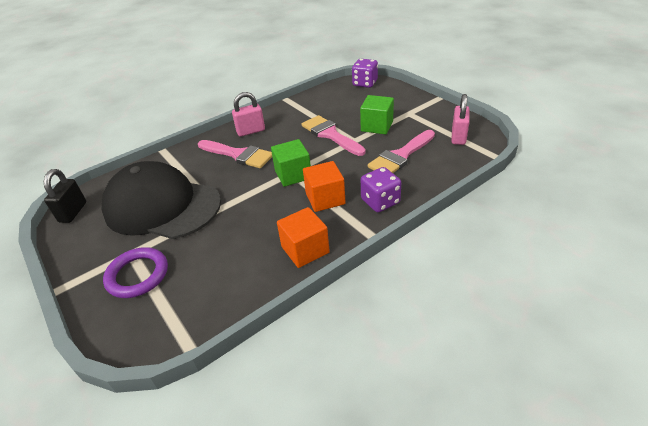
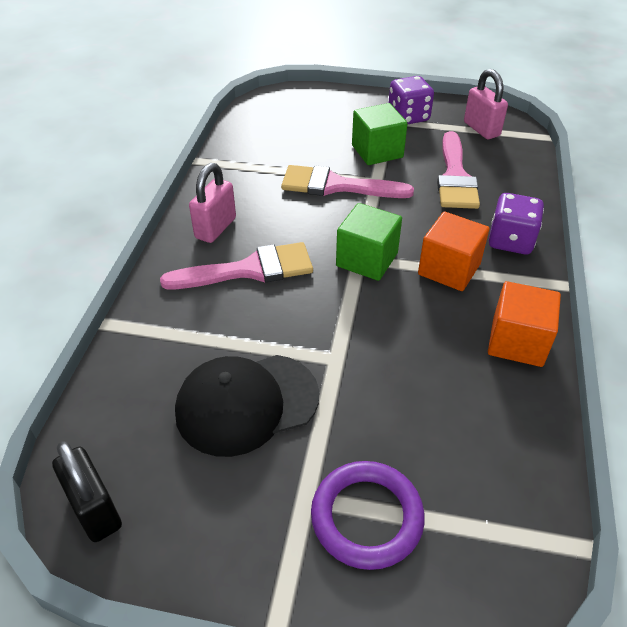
camera: 45 degrees left, 5 degrees up
(162, 206) = (247, 403): black cap -> black cap, size x0.65
(365, 83) = (281, 100): purple dice -> purple dice (408, 117)

